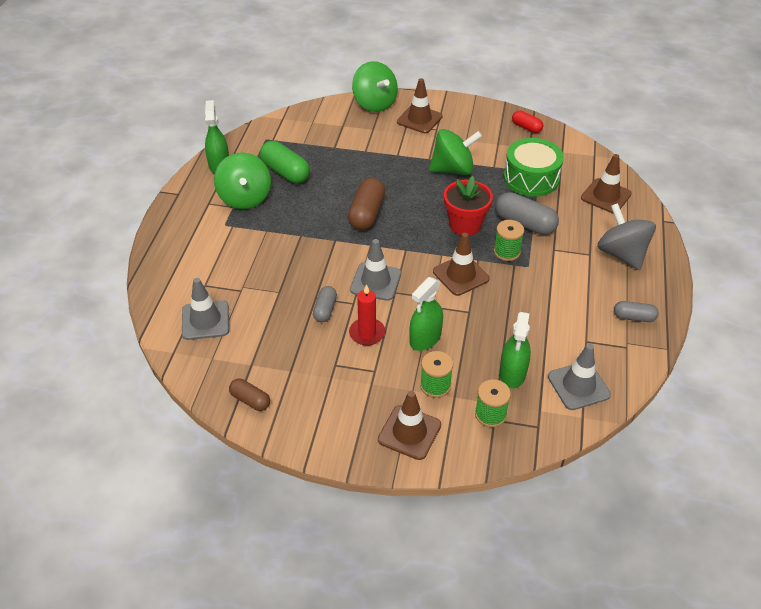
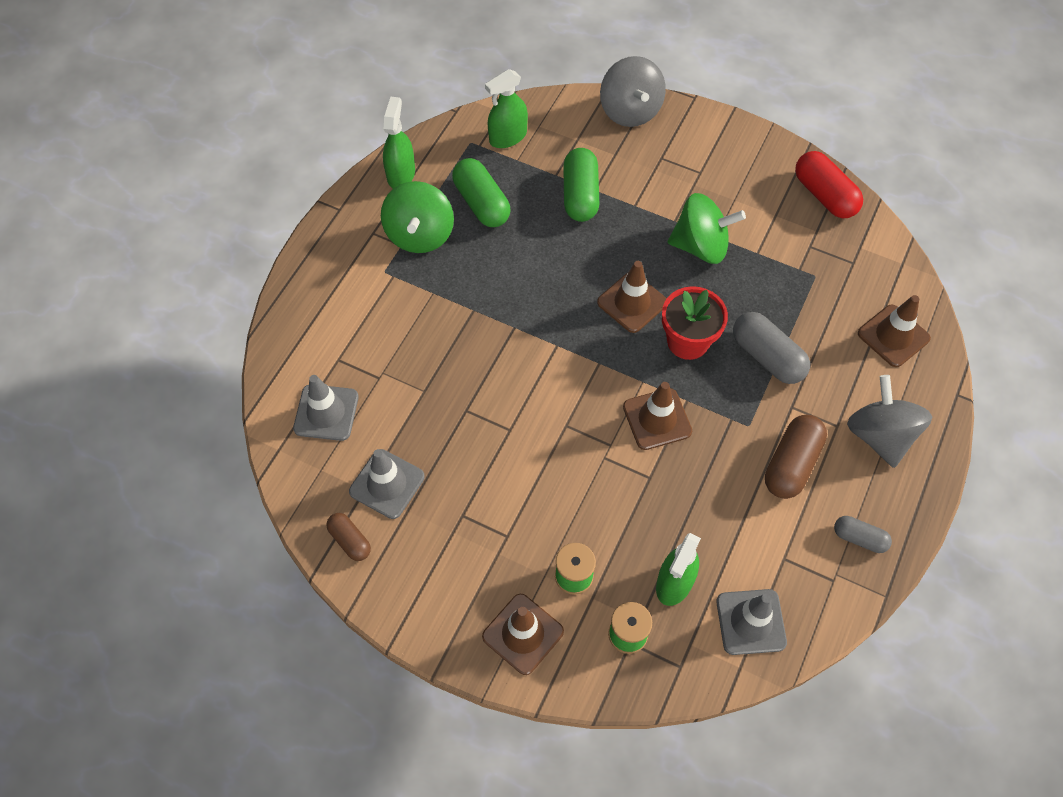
camera: 15 degrees right, 15 degrees up
(325, 310) = (472, 431): grey capsule -> none
(356, 155) = (580, 195): none -> green capsule
(366, 214) = (566, 294): brown capsule -> brown capsule (791, 464)
(367, 333) = (513, 479): red candle -> none
(374, 103) = (630, 111): green spinning top -> grey spinning top
(375, 281) = (547, 404): grey traffic cone -> grey traffic cone (387, 484)
(419, 119) = (682, 151): brown traffic cone -> brown traffic cone (632, 302)
(425, 339) = (582, 505): green spray bottle -> green spray bottle (508, 137)
(507, 252) = (728, 396): green spool -> none
(526, 127) = (824, 195): red capsule -> red capsule, size x1.70
(531, 178) = (801, 284): green drum -> none

